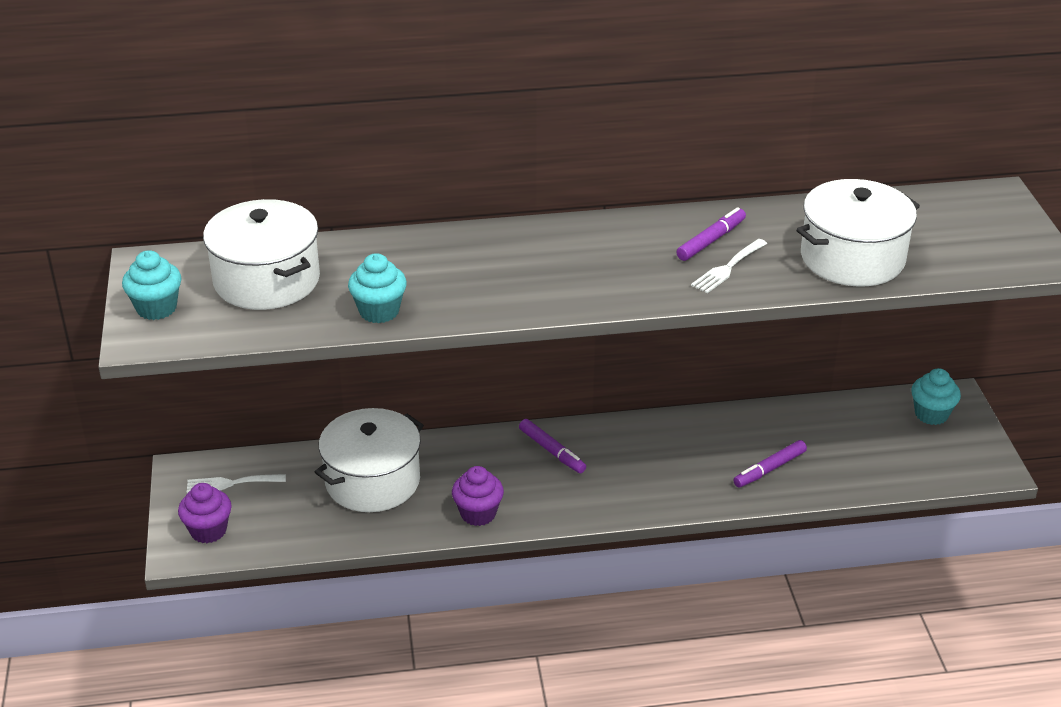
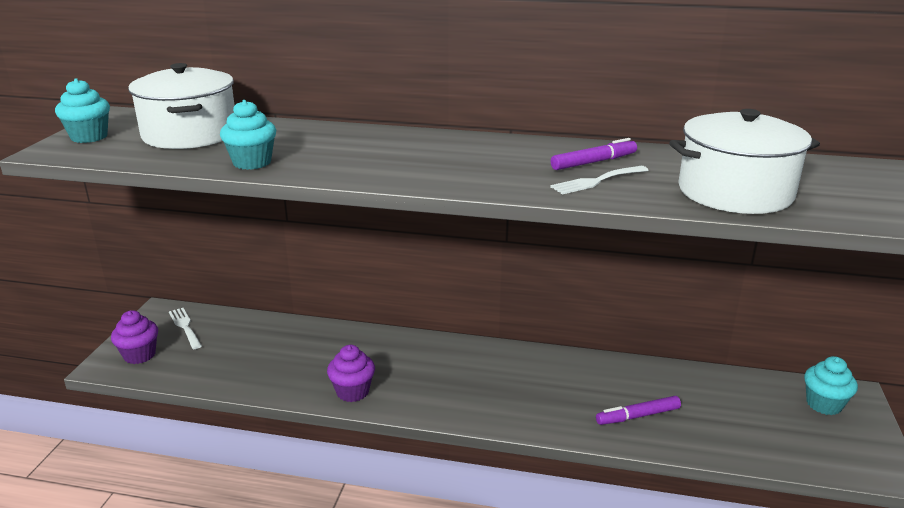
camera: 20 degrees right, 10 degrees down
(231, 483) = (185, 326): white fork -> white fork turned 45 degrees clockwise
(373, 481) = (288, 348): white pot -> none
(552, 451) = (446, 358): purple marker -> none

